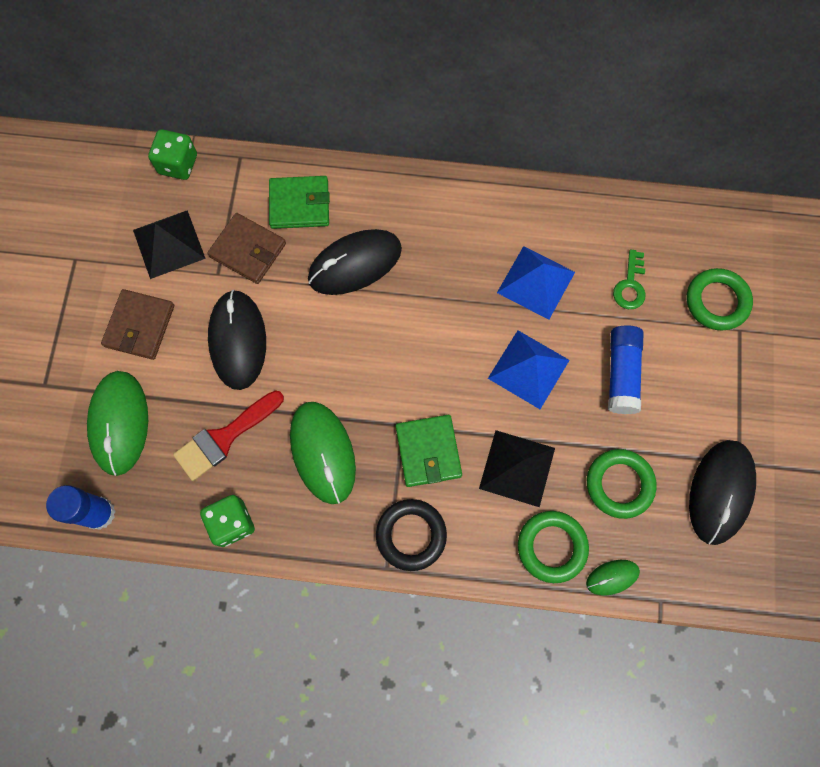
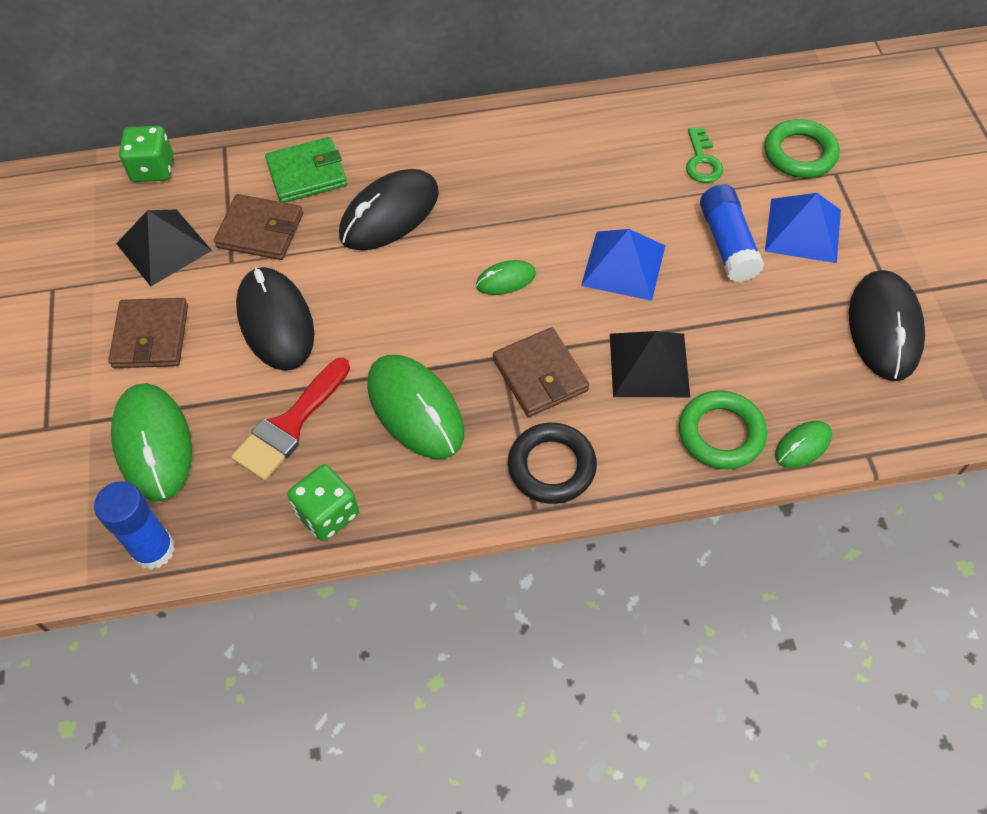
camera: 15 degrees left, 15 degrees down
(428, 451) = (540, 375): green wallet -> brown wallet
(429, 355) = (505, 280): none -> green mouse
(536, 282) = (599, 182): blue pyramid -> blue pyramid (803, 230)
(619, 484) = (770, 350): green ring -> none

